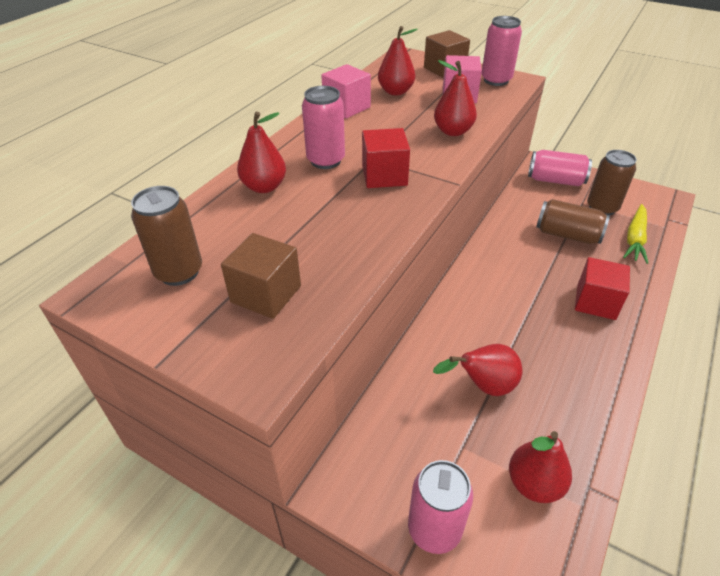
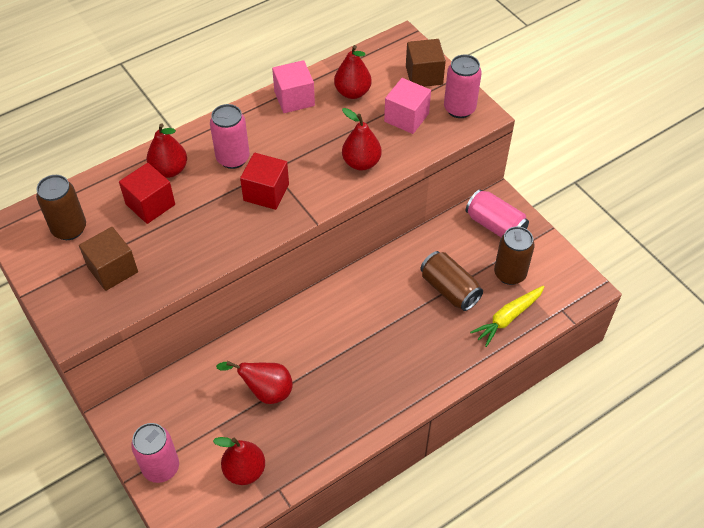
camera: 25 degrees right, 10 degrees up
(596, 302) = (413, 362): red cube -> red cube (150, 204)

